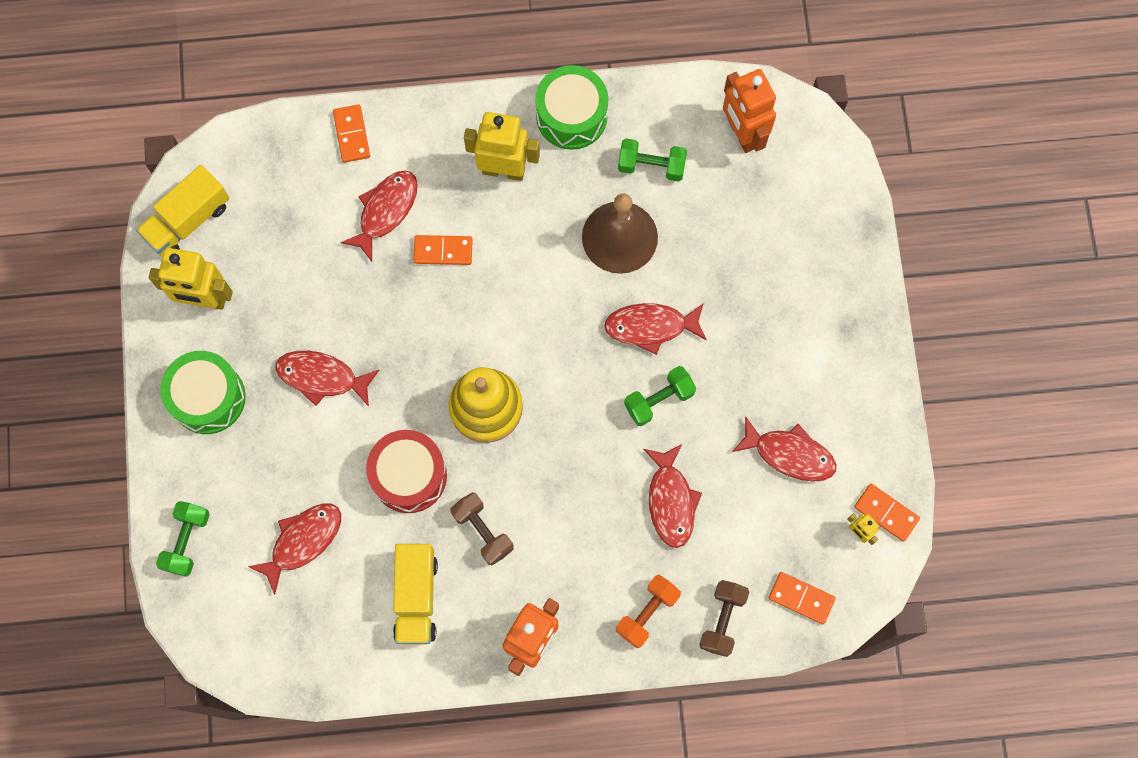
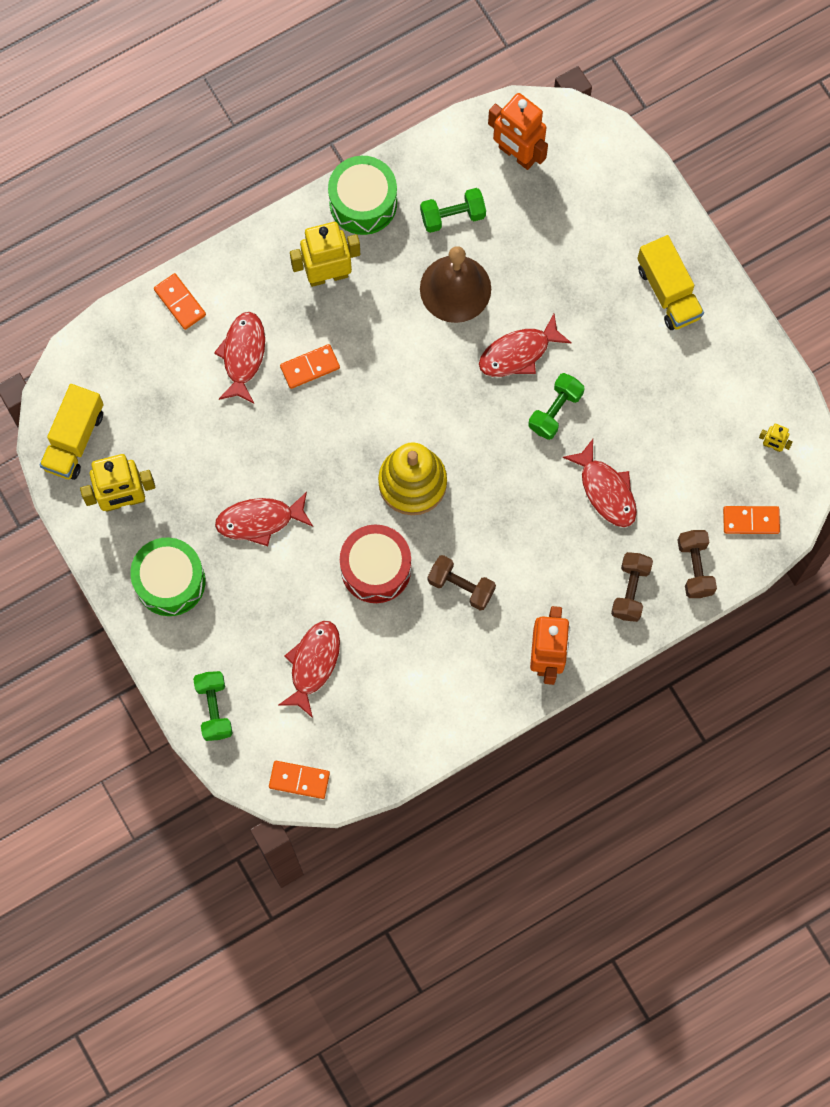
camera: 25 degrees left, 0 degrees up
(416, 597) = (432, 666): yellow truck -> yellow truck (668, 292)
(647, 613) = (630, 590): orange dumbbell -> brown dumbbell
(789, 454) = (685, 407): red fish -> none
(886, 513) = (787, 419): orange domino -> orange domino (299, 780)

